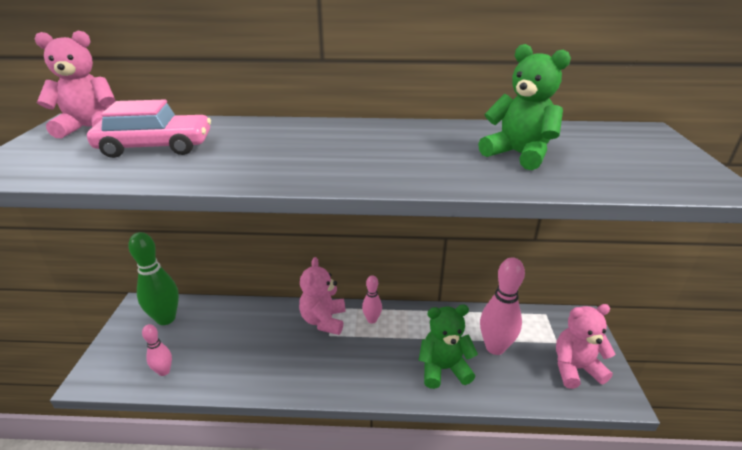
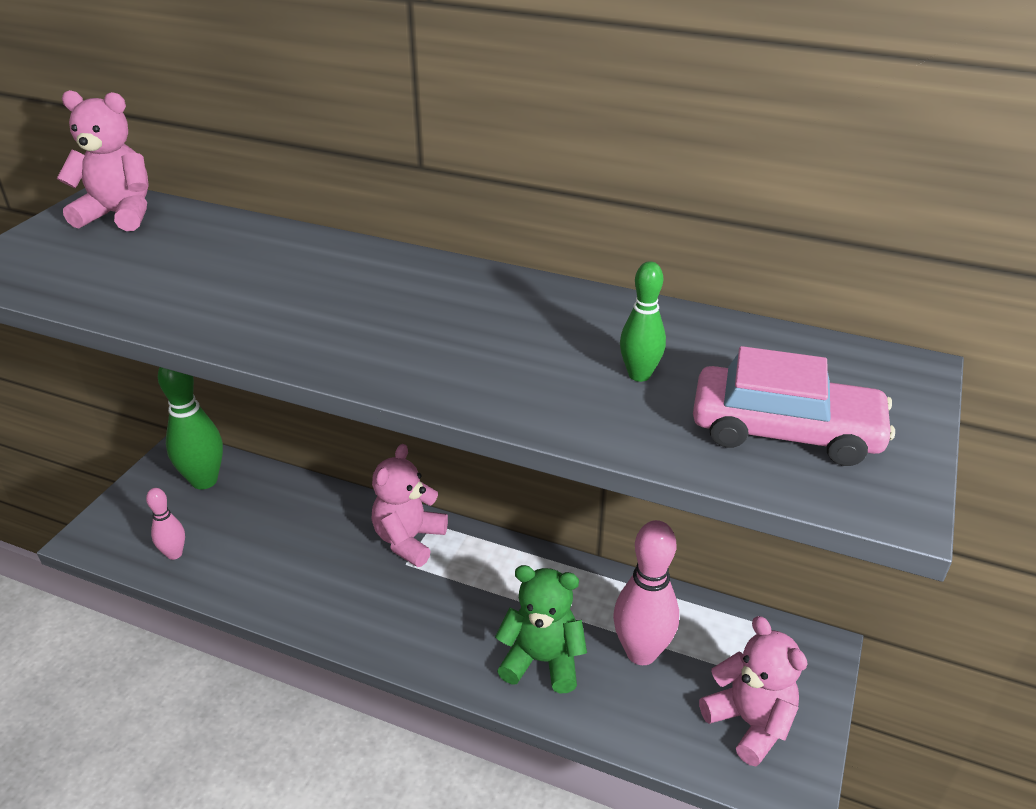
camera: 20 degrees right, 5 degrees up
(156, 147) = (176, 264): pink car -> pink car (785, 431)
(372, 320) = (478, 558): pink bowling pin -> none
(518, 154) = (639, 375): green teddy bear -> green bowling pin
(575, 368) = (749, 722): pink teddy bear -> pink teddy bear turned 45 degrees clockwise

